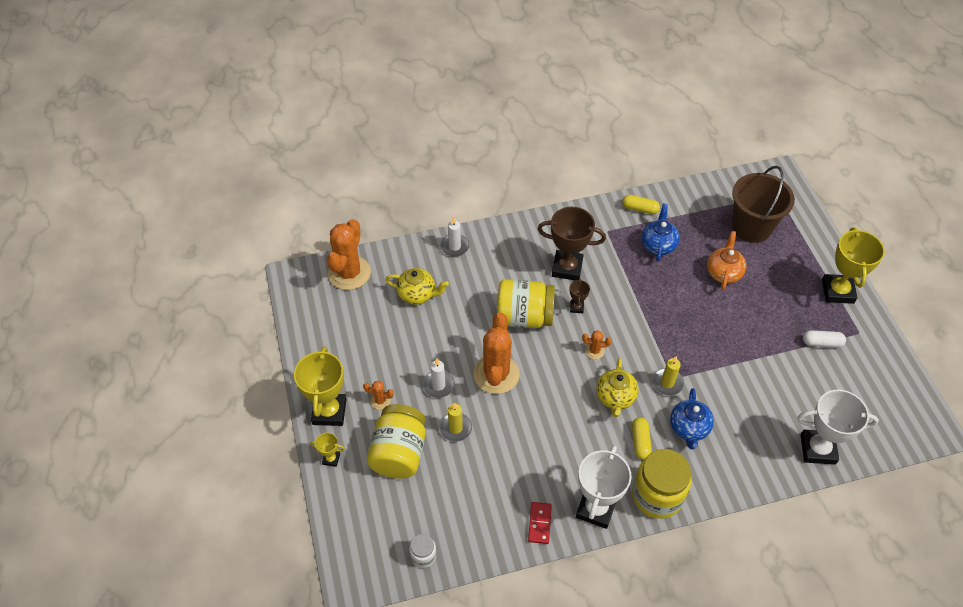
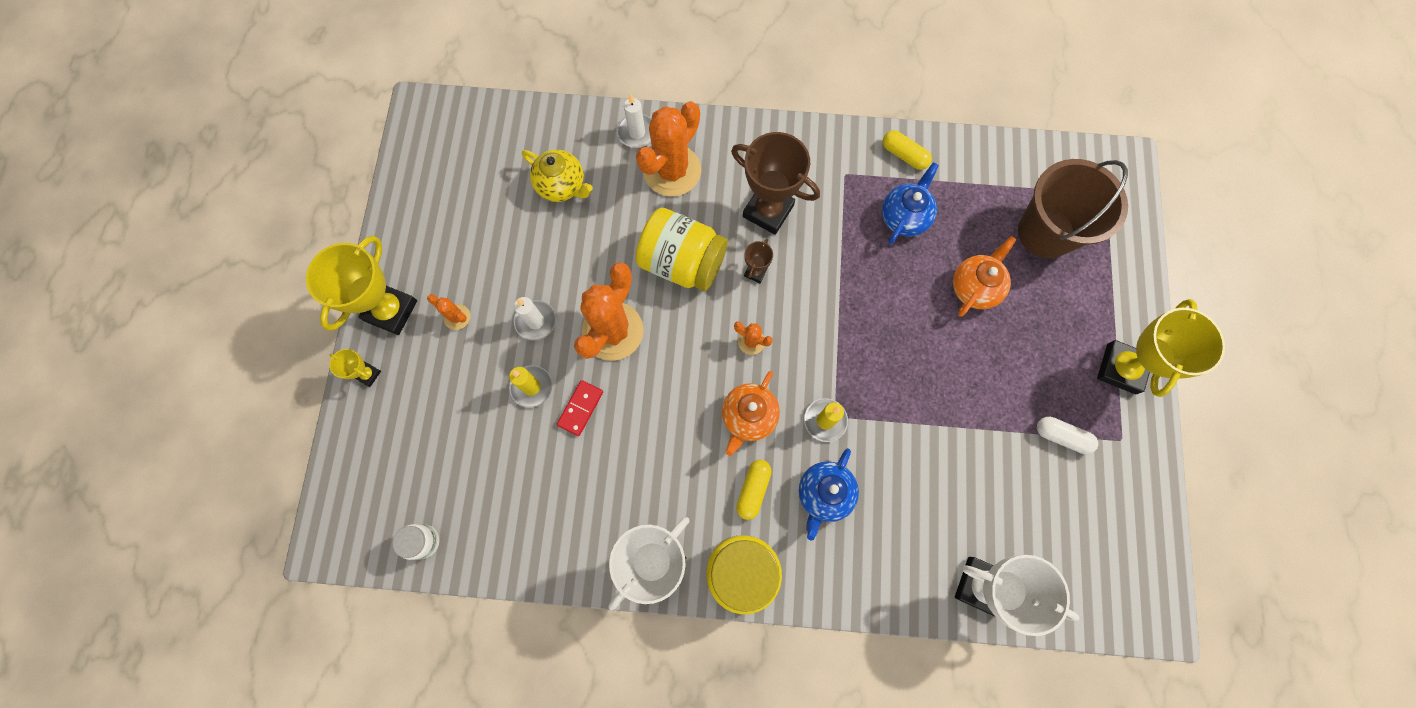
camera: 20 degrees right, 20 degrees up
(349, 273) = (491, 127): orange cactus -> orange cactus (672, 171)
(399, 453) = (450, 395): yellow jar -> none
(539, 523) = (579, 553): red domino -> red domino (580, 408)
(615, 398) = (748, 417): yellow teapot -> orange teapot

